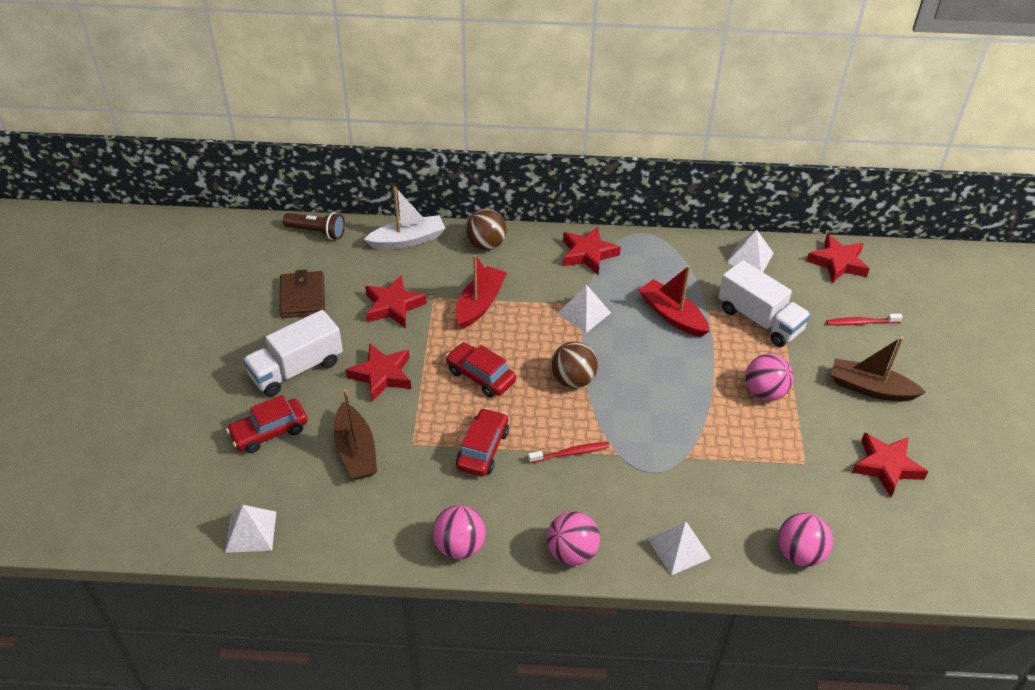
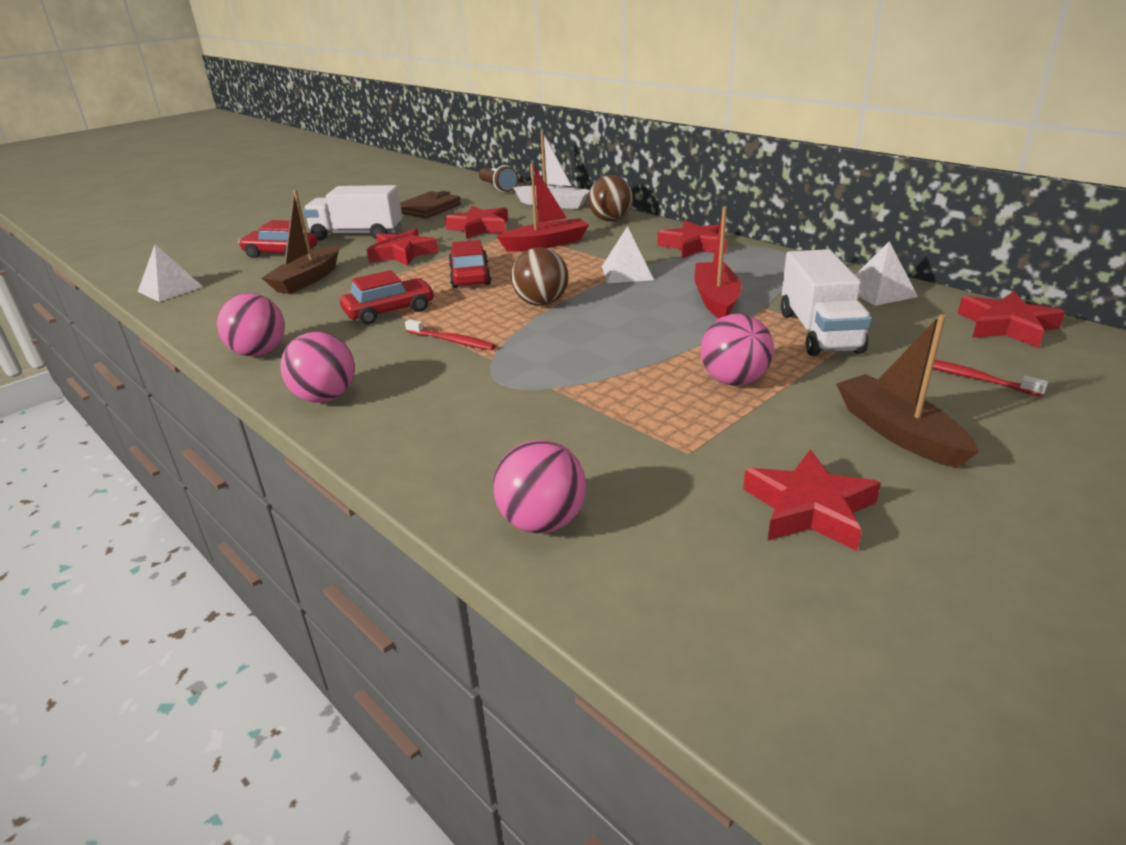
camera: 45 degrees right, 15 degrees down
(679, 548) = (420, 445): white pyramid -> none

